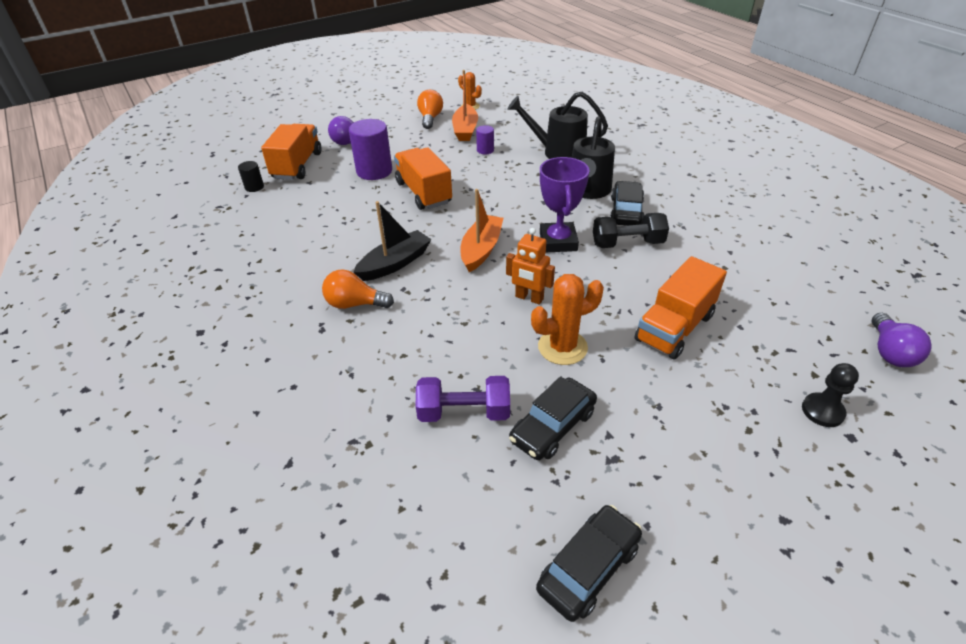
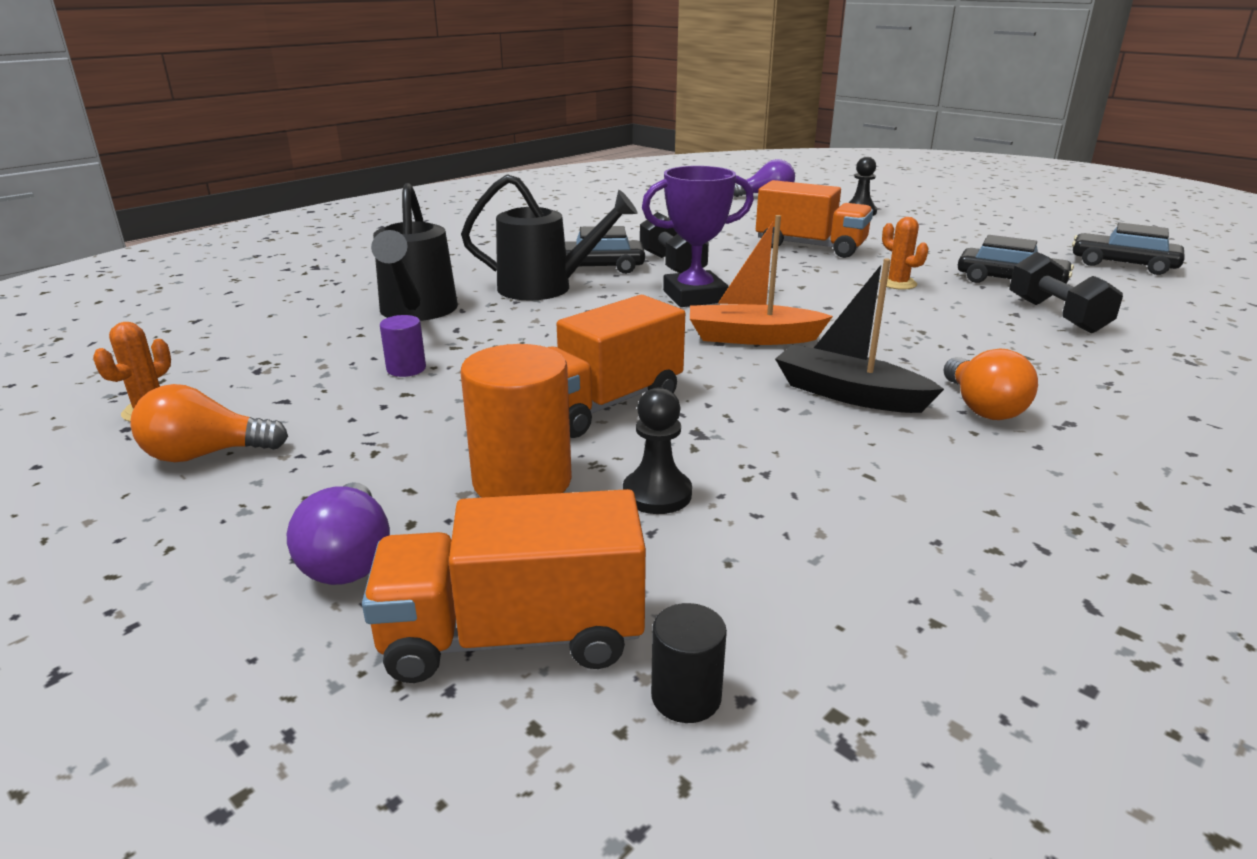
camera: 105 degrees left, 15 degrees down
(347, 196) = (657, 494): none -> black pawn
(374, 171) = (522, 481): purple cylinder -> orange cylinder
(464, 412) = (1056, 315): purple dumbbell -> black dumbbell
(465, 130) = (297, 400): orange boat -> none
(529, 298) = (832, 303): orange robot -> none
(562, 347) = (898, 283): orange cactus -> orange cactus, size x0.62

